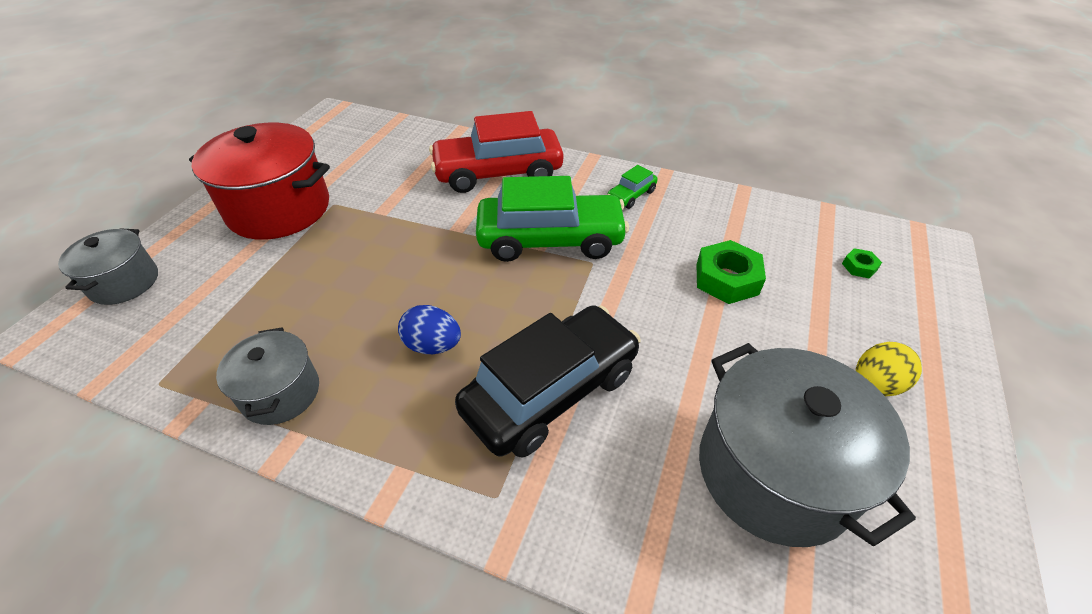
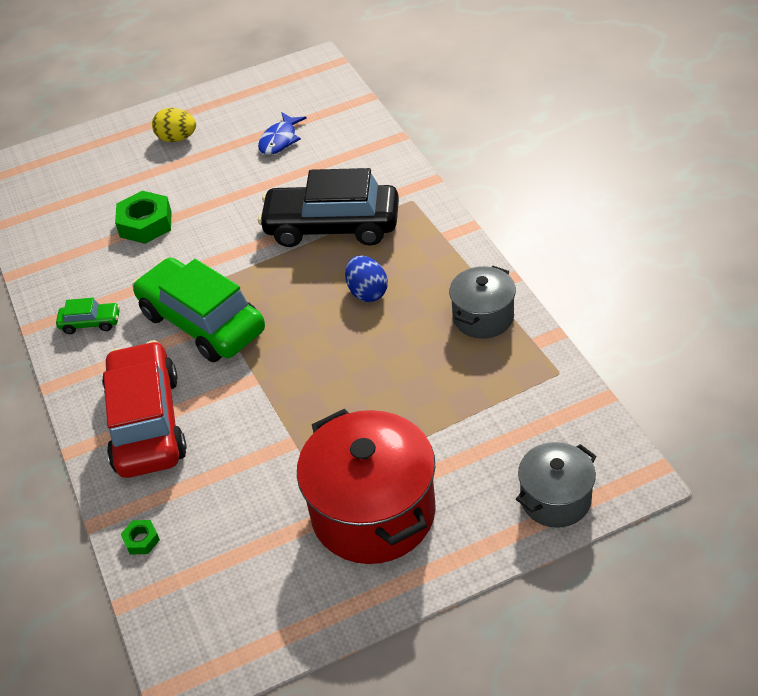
camera: 130 degrees left, 0 degrees up
(498, 173) = (147, 423): red car -> red car turned 135 degrees counterclockwise
(774, 472) = (280, 140): grey pot -> blue fish
(859, 267) = (65, 184): green nut -> green nut (141, 540)

